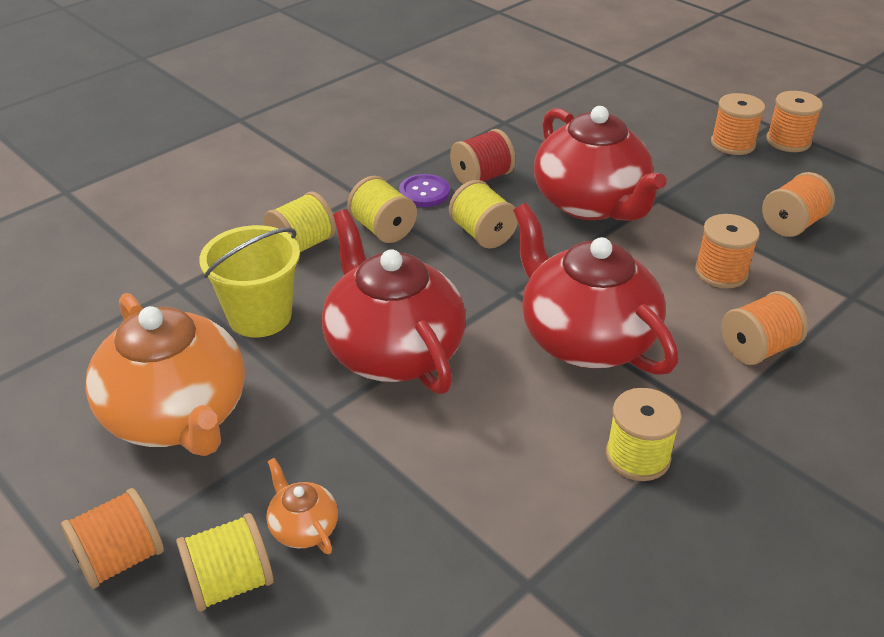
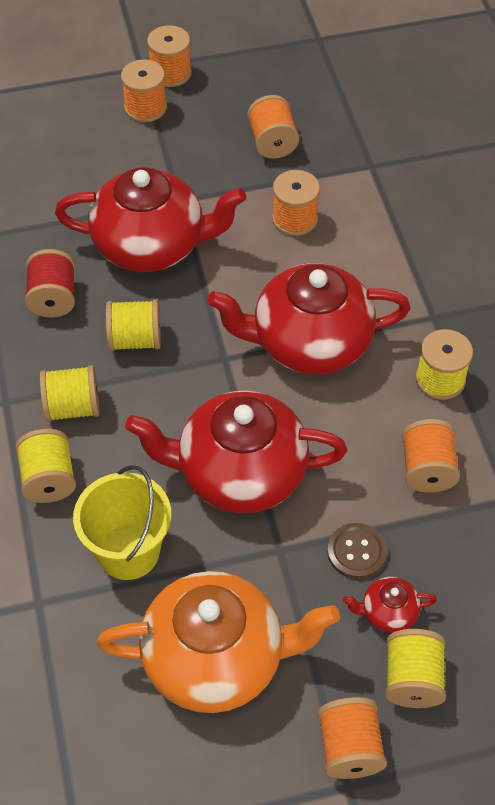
camera: 60 degrees left, 15 degrees up
(303, 527) = (388, 612): orange teapot -> red teapot
(362, 472) = (356, 552): none -> brown button
(424, 192) = (41, 351): purple button -> none
(757, 349) = (385, 251): orange spool -> orange spool (427, 469)

